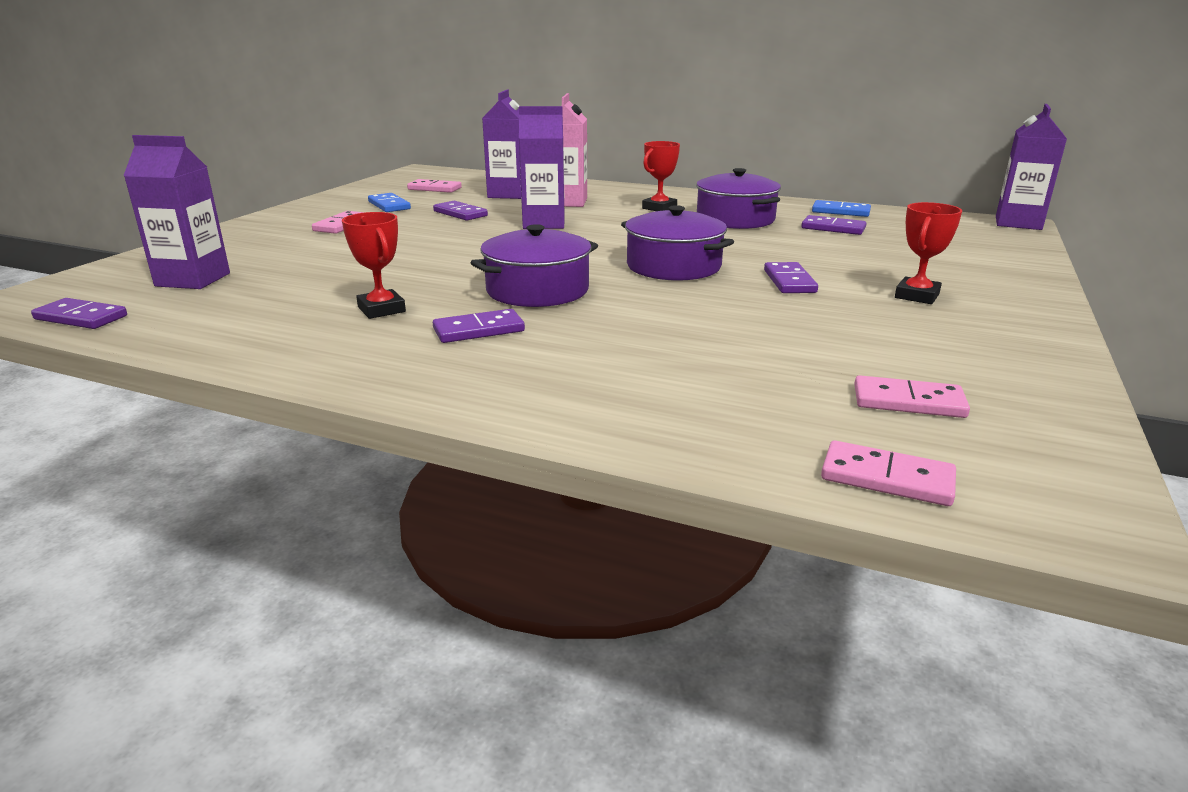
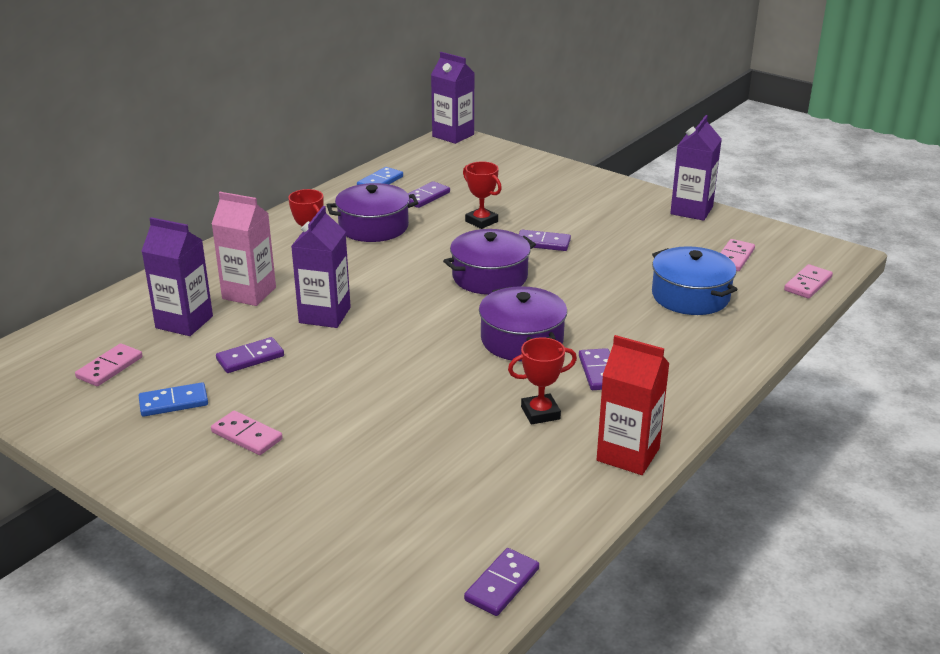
camera: 75 degrees left, 5 degrees up
(193, 280) = (409, 526): purple carton -> purple carton (691, 210)
(290, 356) = (628, 454): none -> red carton
(729, 373) = (690, 296): none -> blue pot
(916, 296) = (587, 212): red trophy -> red trophy (481, 221)

